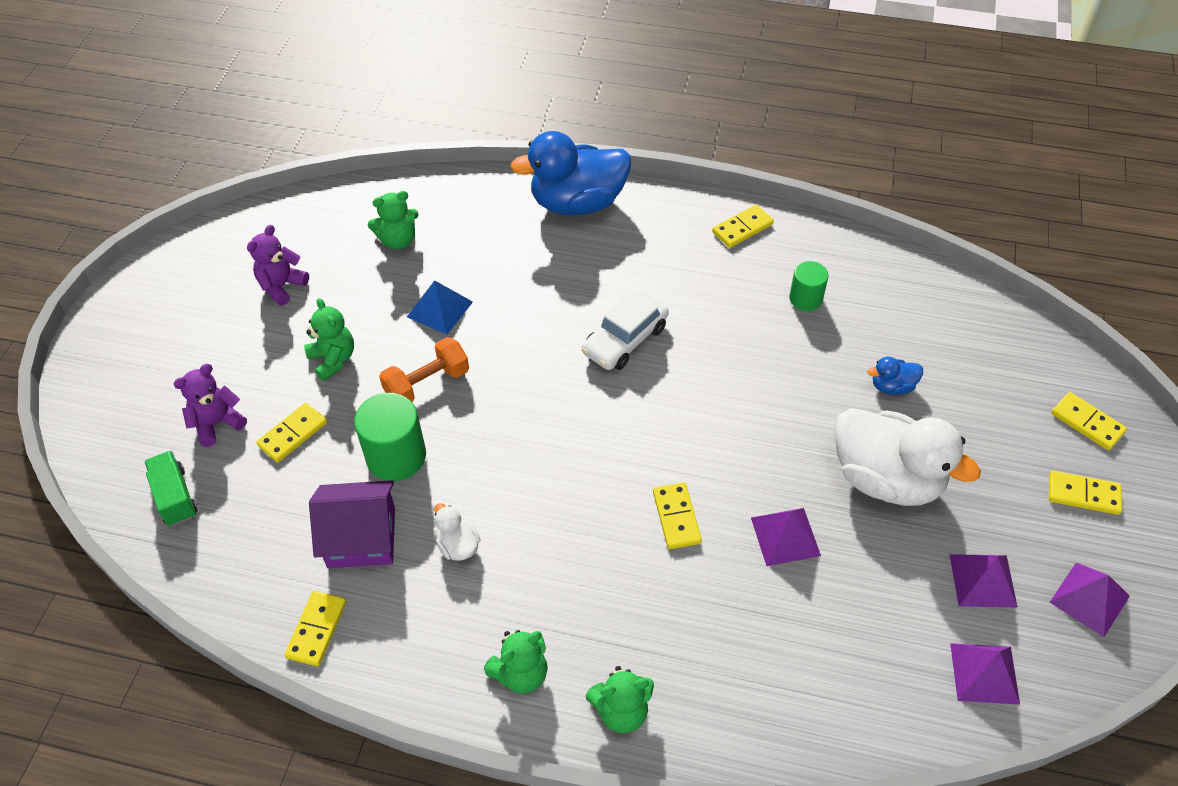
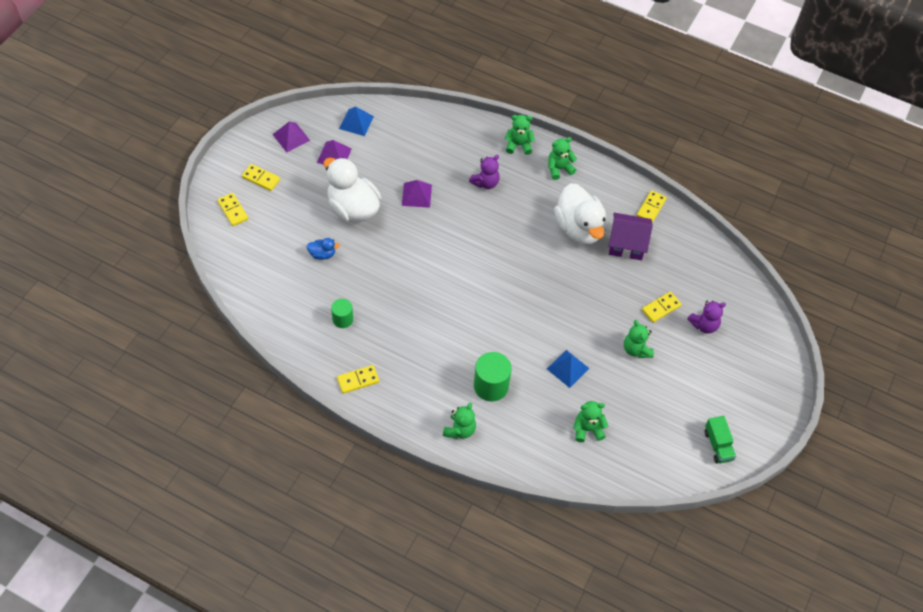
camera: 170 degrees left, 5 degrees up
(175, 497) = (724, 288): green truck -> green truck (718, 445)
(281, 286) = (667, 411): purple teddy bear -> purple teddy bear (485, 183)
(396, 456) = (605, 281): green cylinder -> green cylinder (491, 386)
(427, 384) = (582, 320): orange dumbbell -> none
(458, 546) = (579, 228): white duck -> white duck, size x2.32
(578, 203) = (460, 430): blue duck -> green teddy bear
(625, 339) = (461, 319): white car -> none
(676, 517) = (466, 216): yellow domino -> none
(984, 673) = (356, 122): purple pyramid -> blue pyramid

